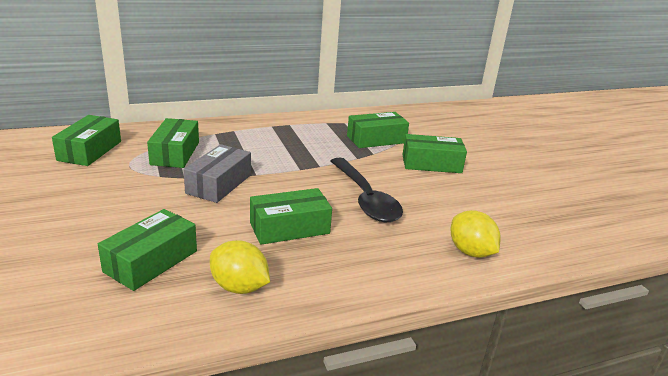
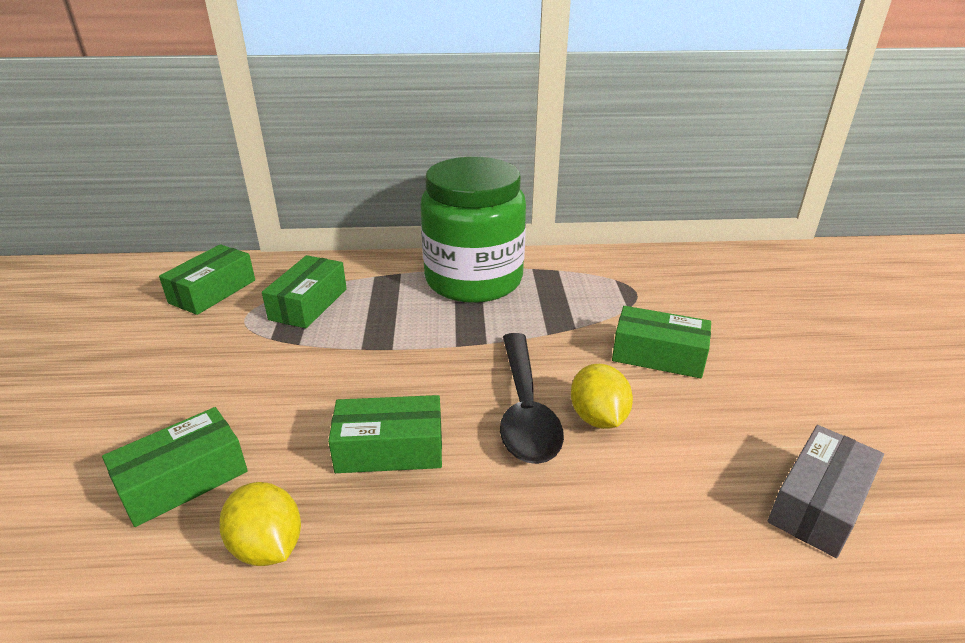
camera: 20 degrees right, 5 degrees up
(219, 184) = (336, 360): grey box -> grey box (819, 503)
(289, 131) = (473, 280): none -> green jar
(376, 139) = (591, 303): green box -> none
(470, 252) = (647, 541): yellow lemon -> yellow lemon (598, 418)

